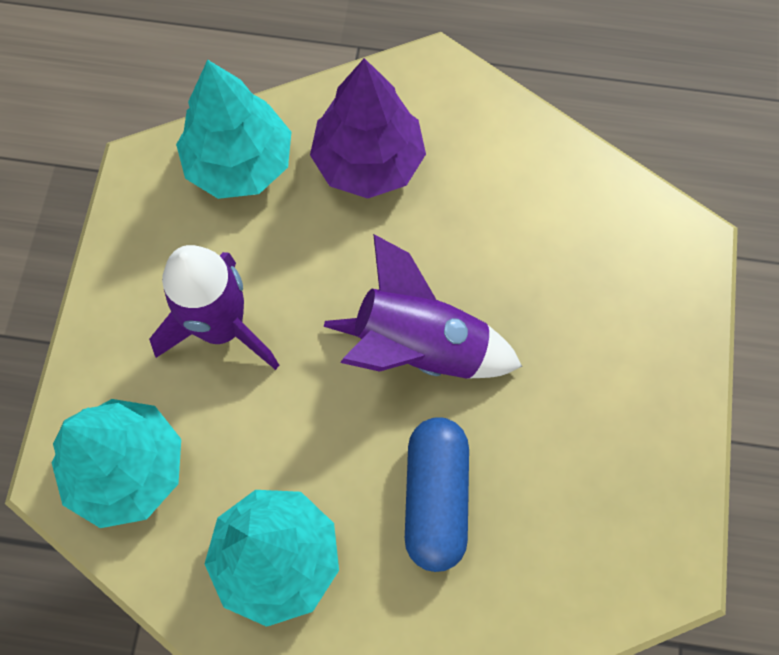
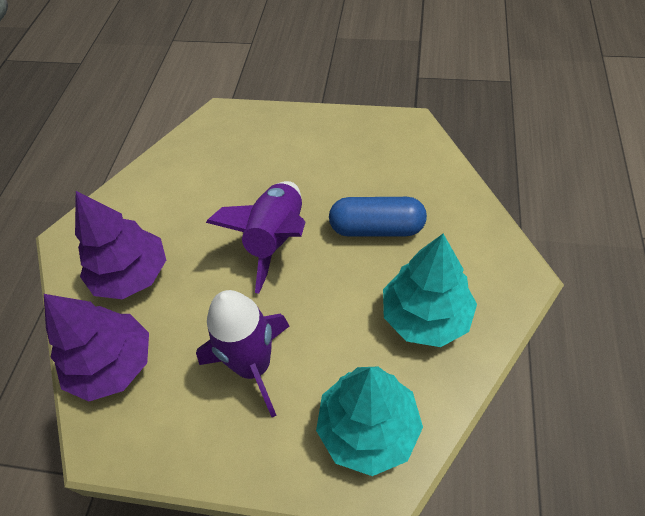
camera: 85 degrees left, 15 degrees down
(239, 163) = (113, 364): turquoise tree -> purple tree

